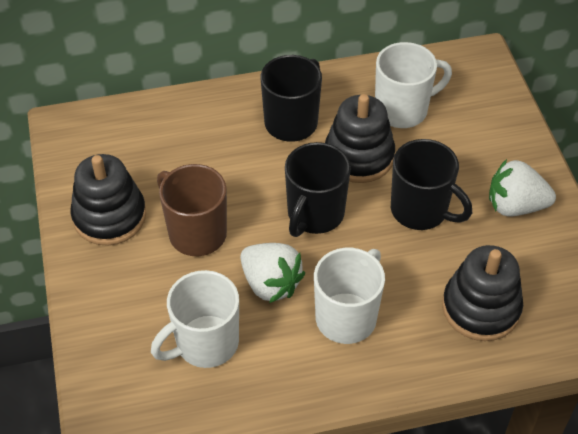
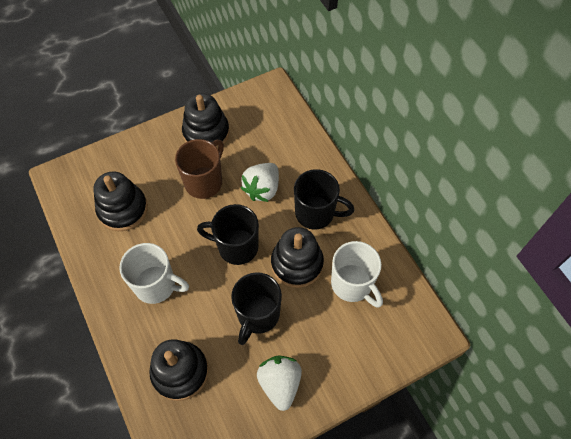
camera: 75 degrees right, 10 degrees up
(205, 343) = (123, 209): white mug -> black stacking toy
(270, 284) = (174, 234): white strawberry -> white strawberry (262, 189)

